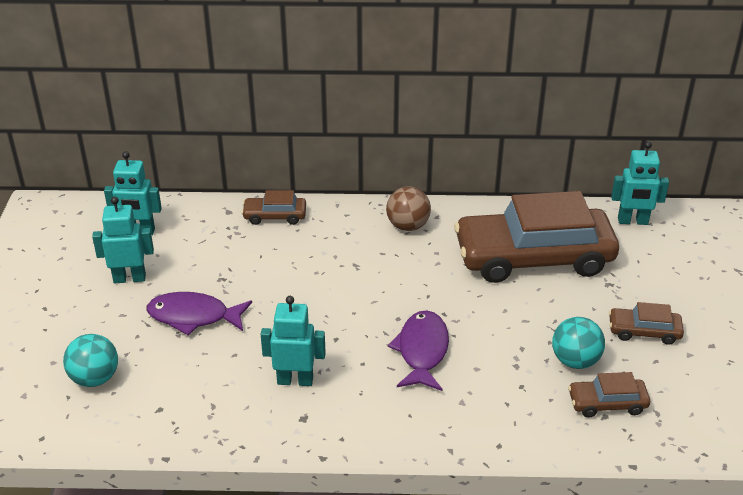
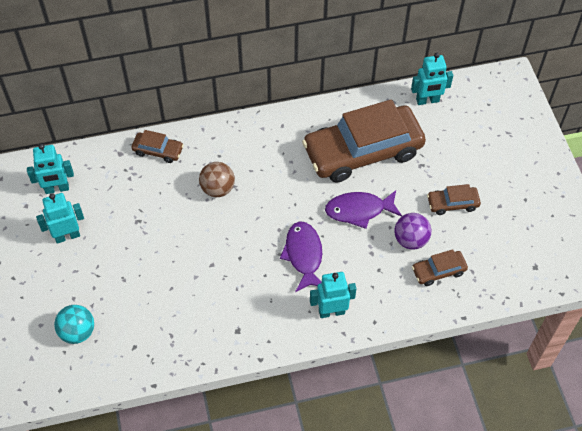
camera: 15 degrees left, 20 degrees up
(193, 316) = (129, 261): purple fish -> purple fish (359, 210)
(275, 216) = (158, 151): brown car -> brown car turned 150 degrees counterclockwise
(295, 380) = (222, 300): turquoise robot -> turquoise robot (331, 311)
(408, 226) = (263, 140): brown ball -> brown ball (217, 189)
(575, 361) = (410, 240): turquoise ball -> purple ball

